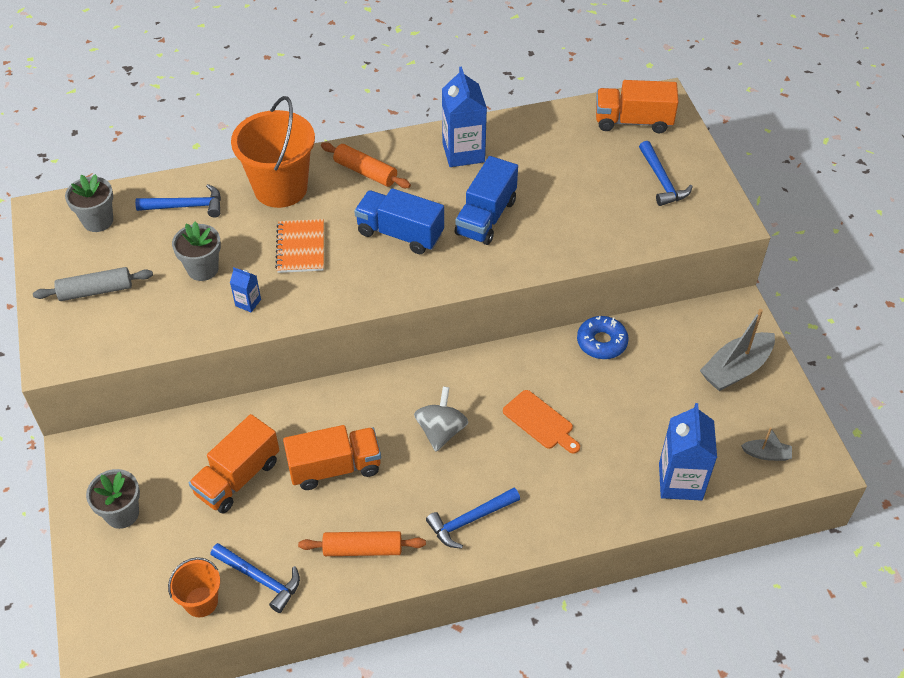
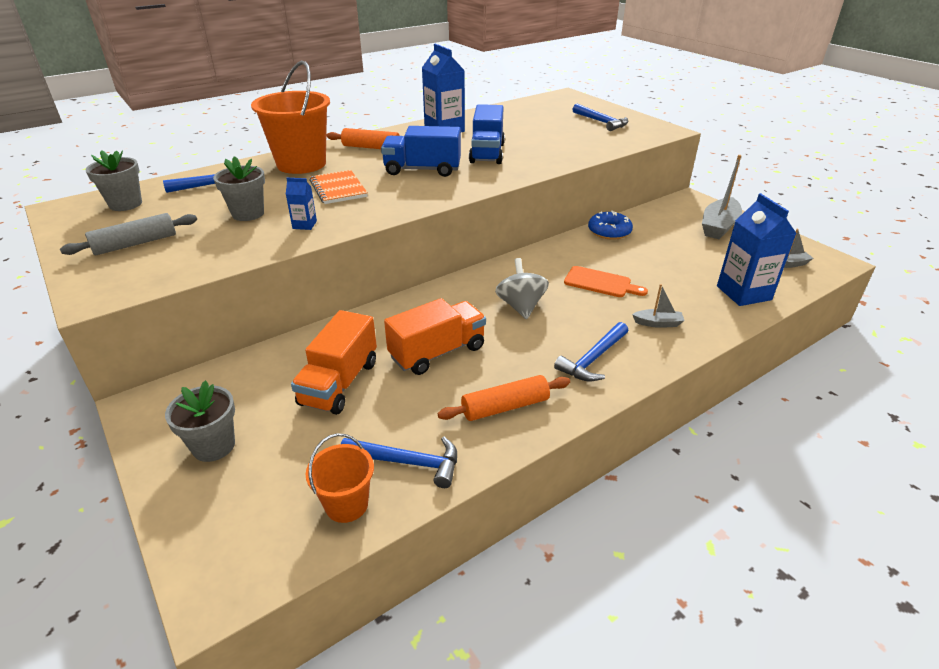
camera: 20 degrees left, 15 degrees down
(560, 495) = (658, 323): none -> grey boat
(633, 121) = (556, 104): orange truck -> none

